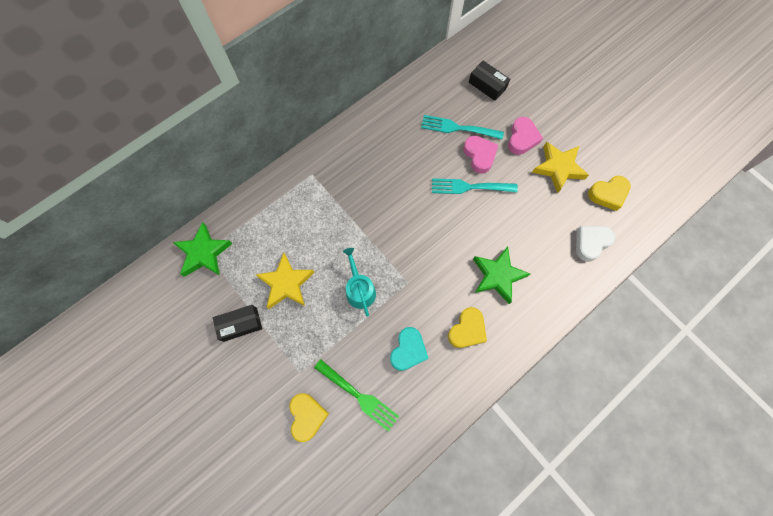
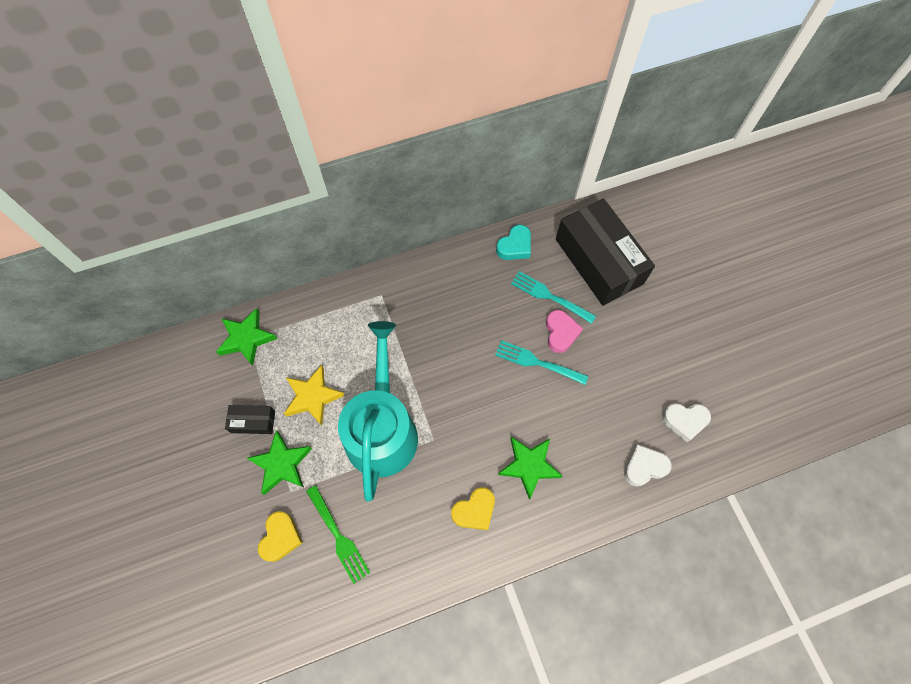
camera: 20 degrees right, 5 degrees down
(282, 352) = (281, 464): none -> green star
(359, 289) = (382, 429): turquoise watering can -> turquoise watering can, size x2.27
(408, 350) = (406, 509): turquoise heart -> turquoise heart (515, 246)
(487, 85) = (599, 261): black box -> black box, size x2.30
(522, 138) = (614, 330): pink heart -> none
(558, 168) = (641, 374): yellow star -> none
(608, 194) = (684, 421): yellow heart -> white heart

